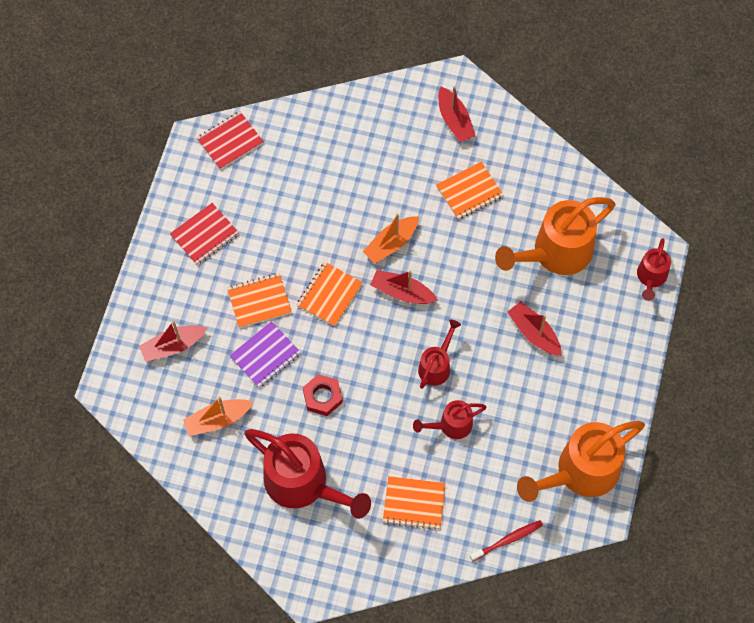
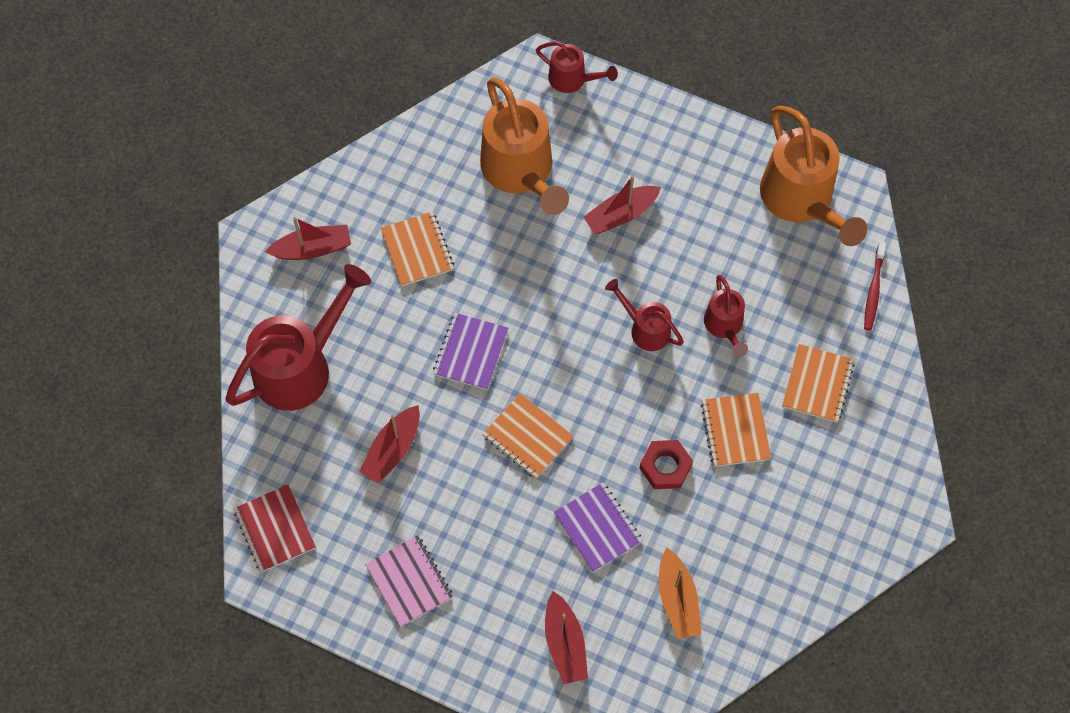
camera: 80 degrees left, 0 degrees up
(204, 235) = (409, 581): red notebook -> pink notebook
(259, 301) = (520, 524): orange notebook -> orange notebook (735, 431)
(304, 485) = (778, 506): red watering can -> red watering can (301, 366)
(391, 244) = (470, 352): orange boat -> purple notebook
(402, 292) = (540, 351): red boat -> red boat (392, 449)
(508, 540) = (873, 290): red toothbrush -> red toothbrush turned 150 degrees counterclockwise

